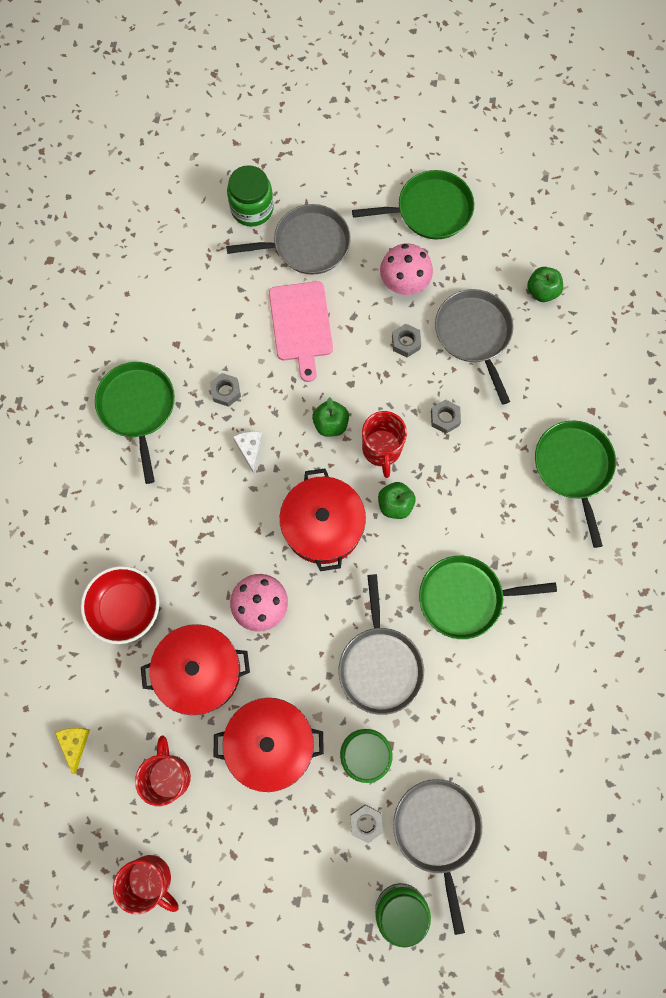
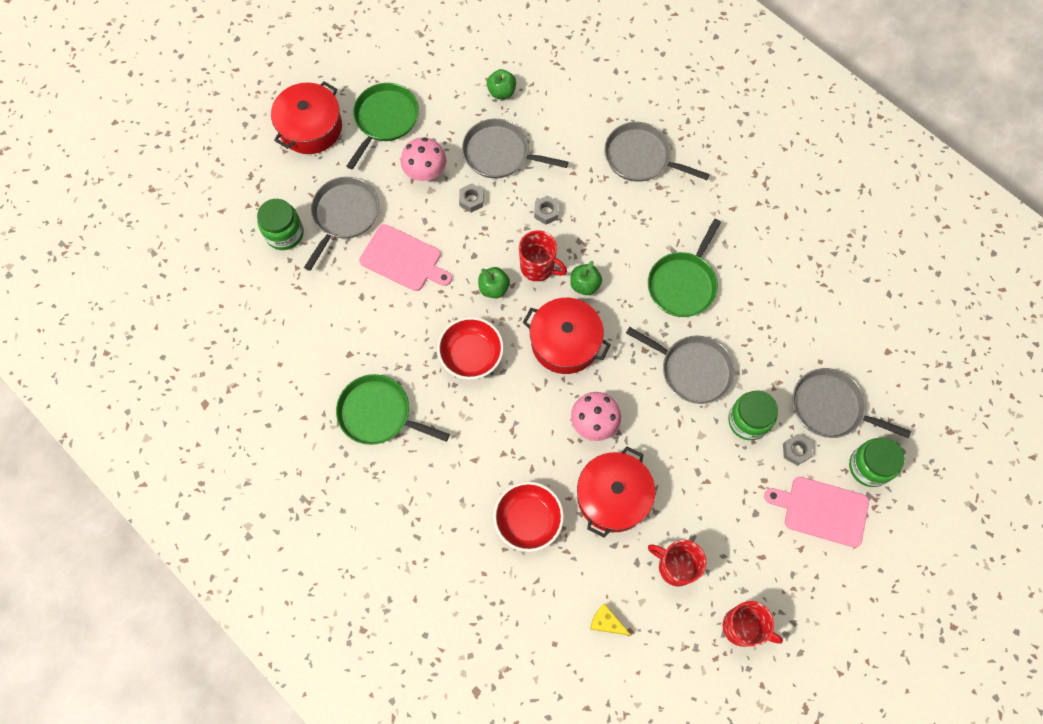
camera: 55 degrees left, 5 degrees down
(151, 879) = (742, 627): red mug -> red mug turned 45 degrees clockwise
(226, 391) = (414, 343): grey nut -> none
(250, 449) = (471, 355): white cheese -> red bowl
(270, 743) = (699, 480): red pot -> red pot (310, 127)
(320, 888) = (822, 510): none -> pink cutting board
(573, 468) = (641, 157): green pan -> grey pan

